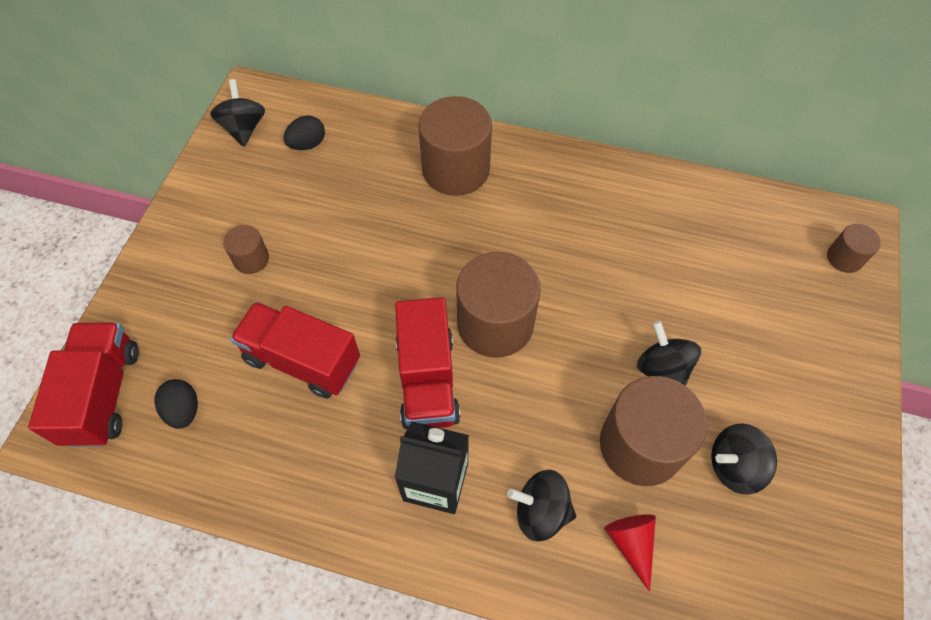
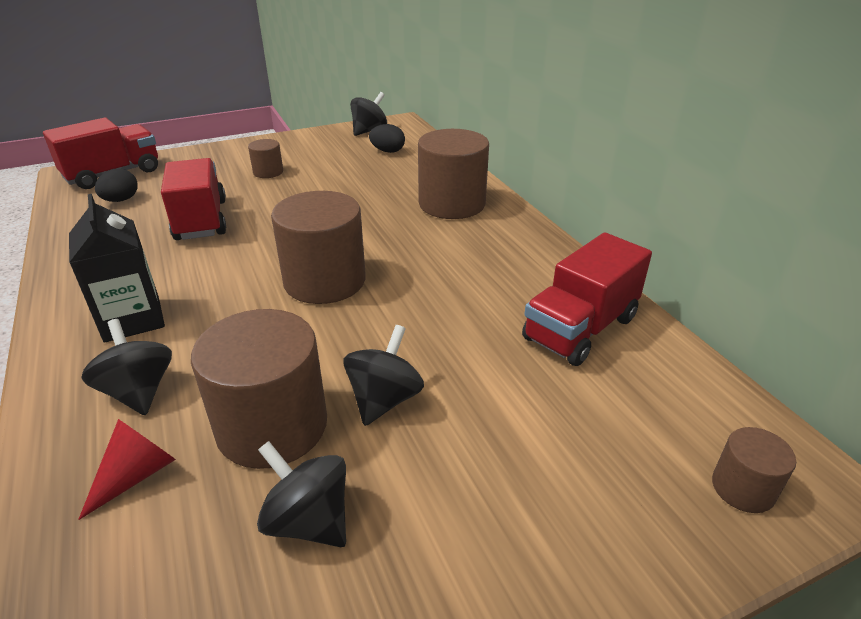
camera: 50 degrees right, 25 degrees down
(427, 380) = (233, 274): red truck -> red truck (580, 329)

